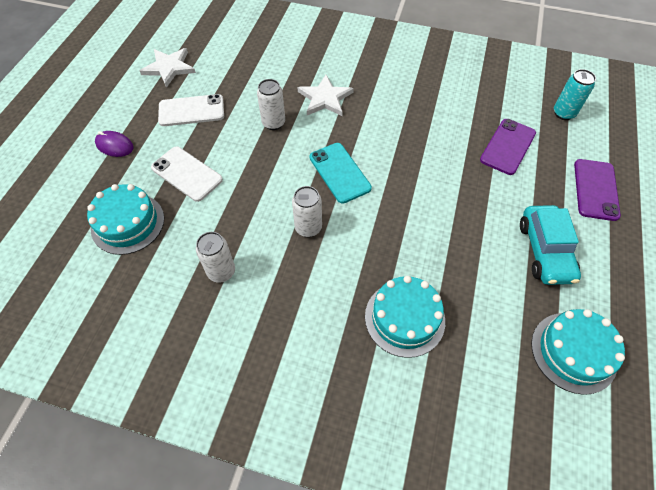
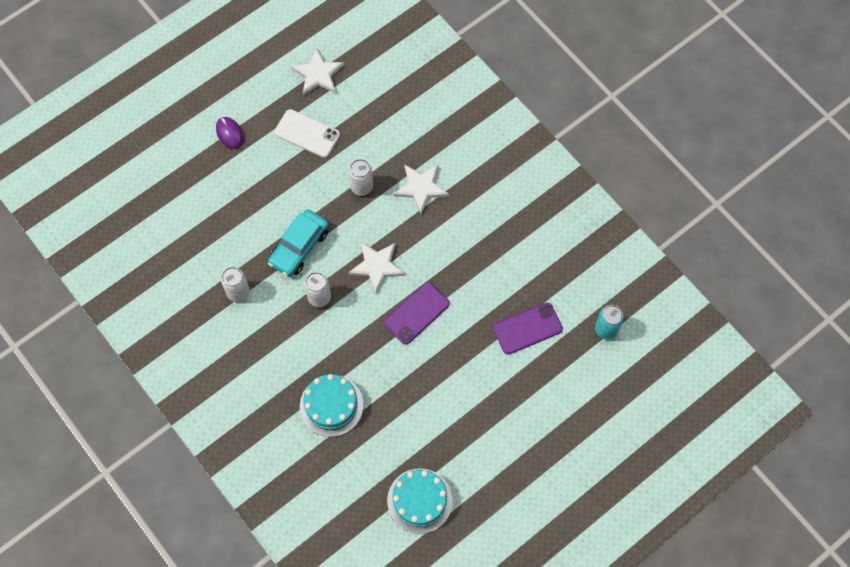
camera: 35 degrees right, 10 degrees up
(128, 223) = (200, 212): turquoise cake -> none
(187, 174) = (266, 194): white phone -> none
(339, 172) = (377, 266): turquoise phone -> white star
(545, 251) = (470, 426): turquoise car -> turquoise car (299, 247)
(595, 189) = (558, 408): purple phone -> purple phone (416, 313)

